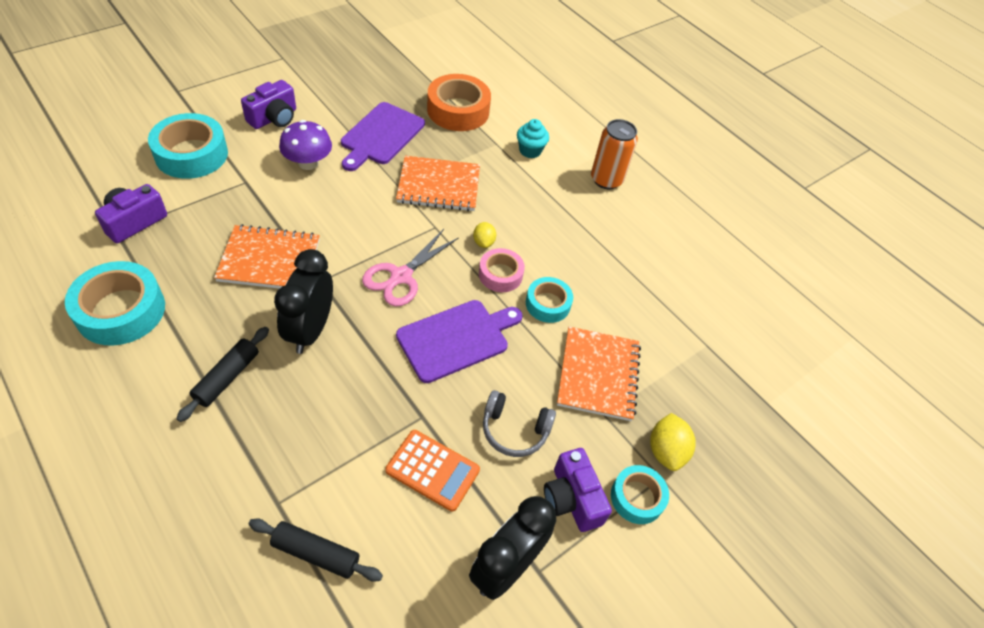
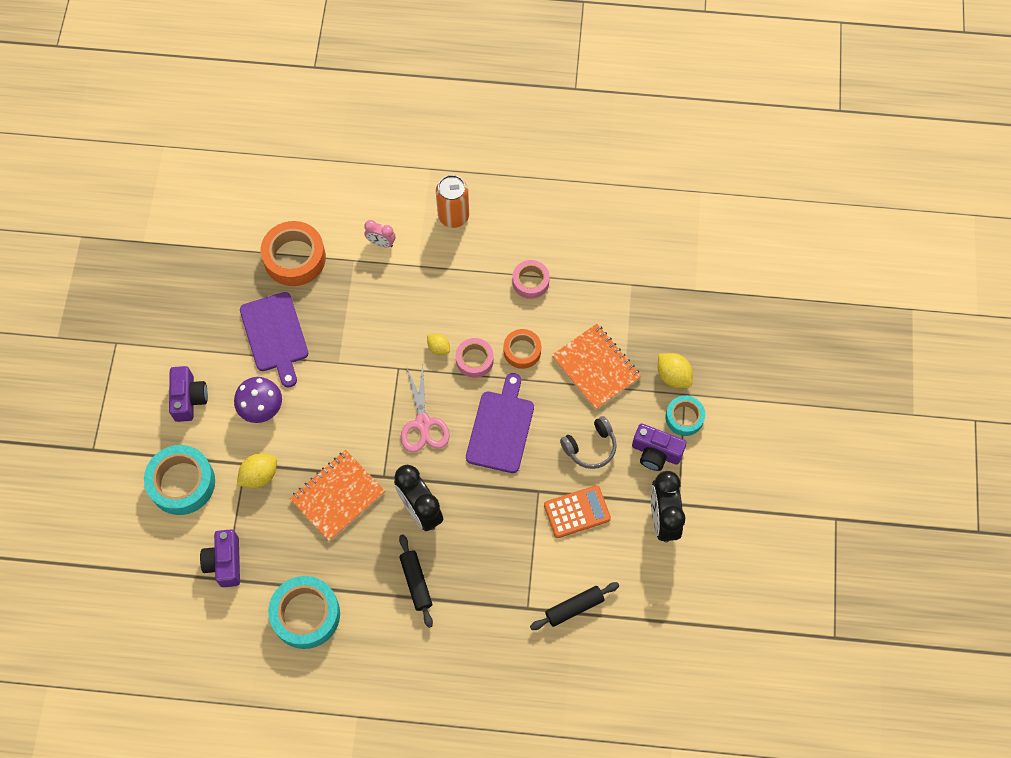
camera: 40 degrees left, 15 degrees up
(242, 197) = (259, 475): none -> yellow lemon
(439, 185) = (361, 335): orange notebook -> none
(530, 151) = (381, 243): turquoise cupcake -> pink clock
(548, 304) = (522, 351): turquoise tape -> orange tape
(616, 267) = (530, 282): none -> pink tape

